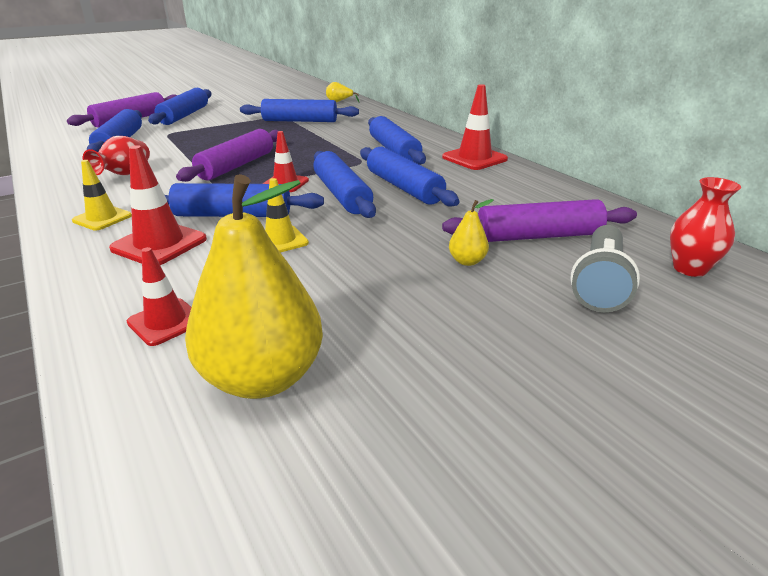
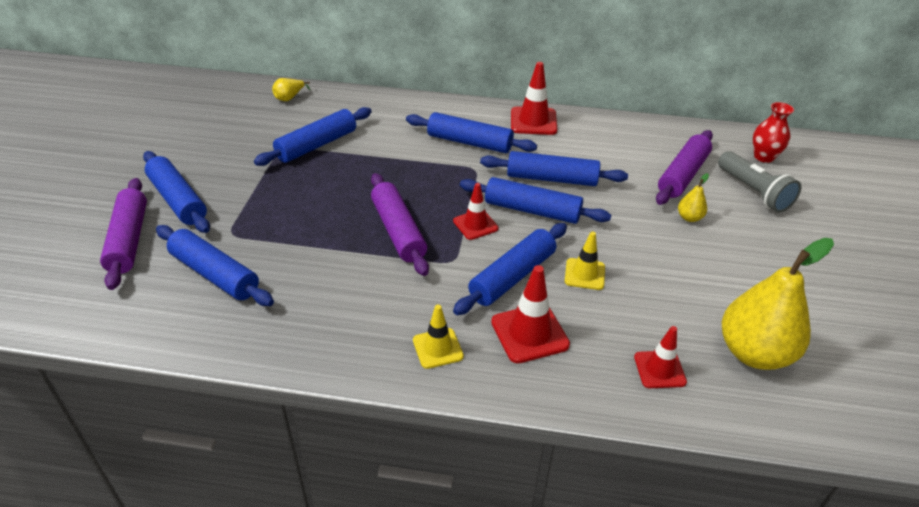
camera: 50 degrees left, 10 degrees up
(125, 174) = (333, 302): red vase -> none

